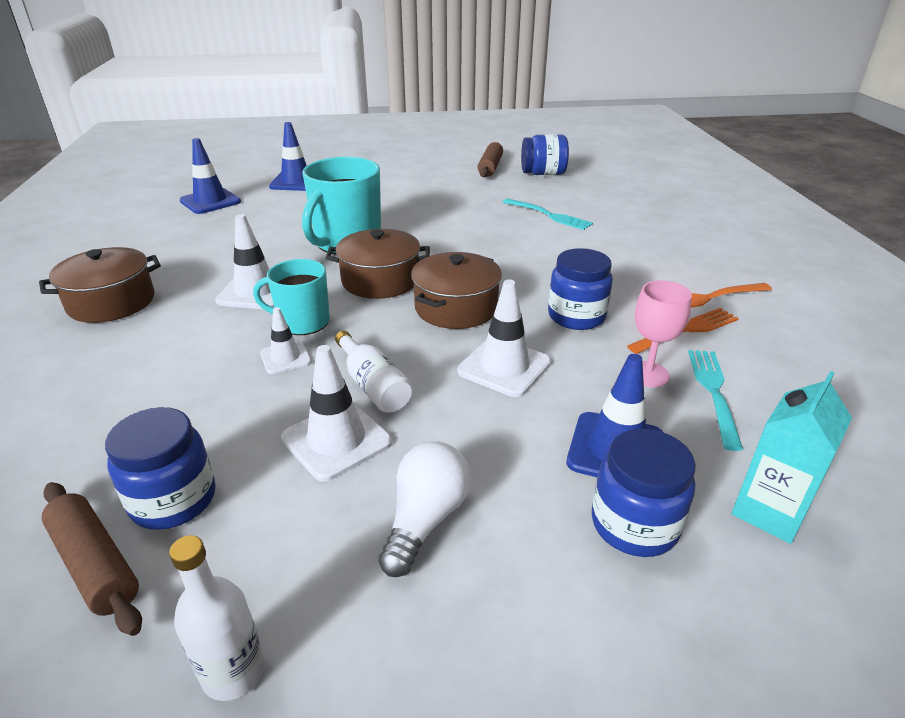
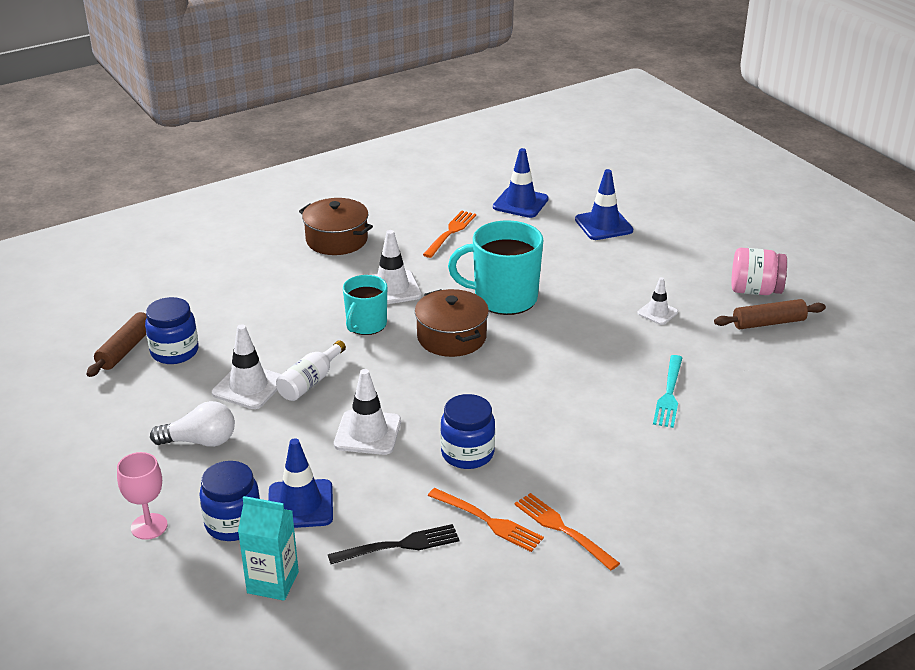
camera: 65 degrees right, 0 degrees up
(204, 240) = (450, 232): none -> orange fork
(233, 671) = (87, 414): white bottle -> none
(285, 357) = (319, 335): white traffic cone -> white traffic cone (657, 313)
(302, 322) = (366, 325): turquoise mug -> turquoise mug turned 135 degrees counterclockwise
(448, 161) = (755, 290): none -> pink jar
(456, 308) = (436, 387): brown pot -> none
(543, 174) = (788, 364): blue jar -> none
(648, 374) = (403, 507): pink goblet -> pink goblet (149, 526)
(713, 392) = (399, 545): turquoise fork -> black fork

